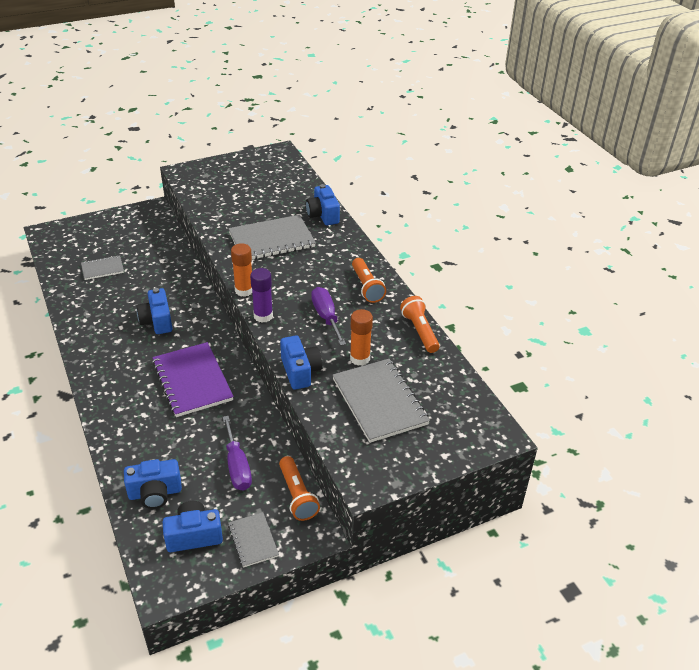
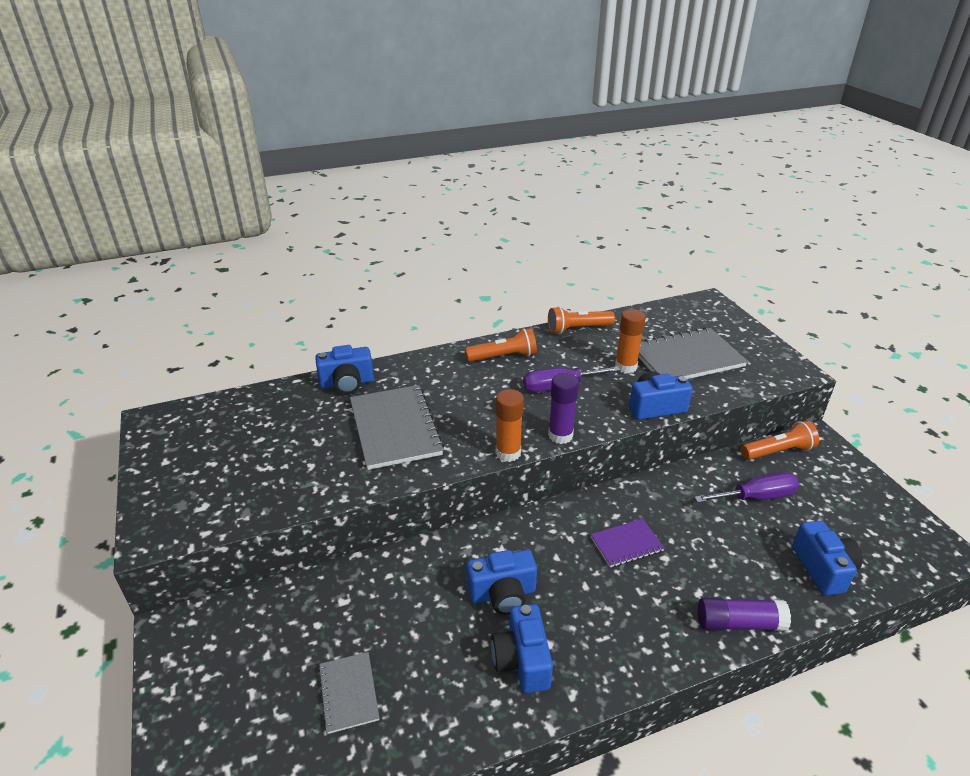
camera: 85 degrees left, 5 degrees down
(115, 432) = (739, 623): none -> purple glue stick
(192, 381) = (626, 544): purple notebook -> purple notebook, size x0.53
(194, 535) = (865, 529): blue camera -> blue camera (522, 660)
(253, 540) = (848, 483): grey notebook -> none

